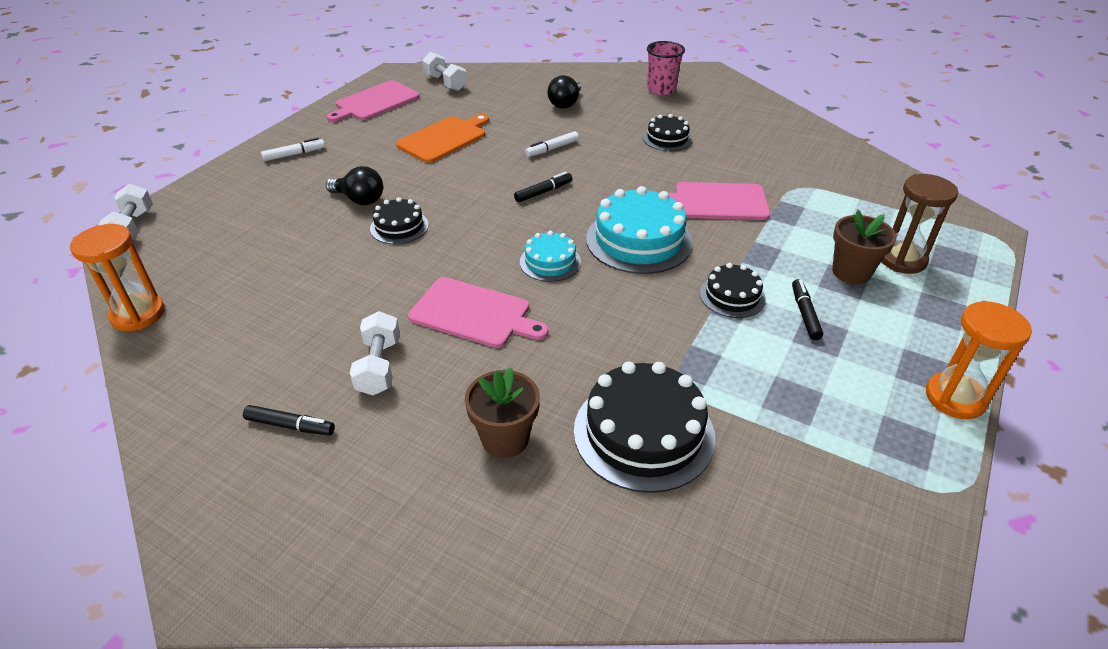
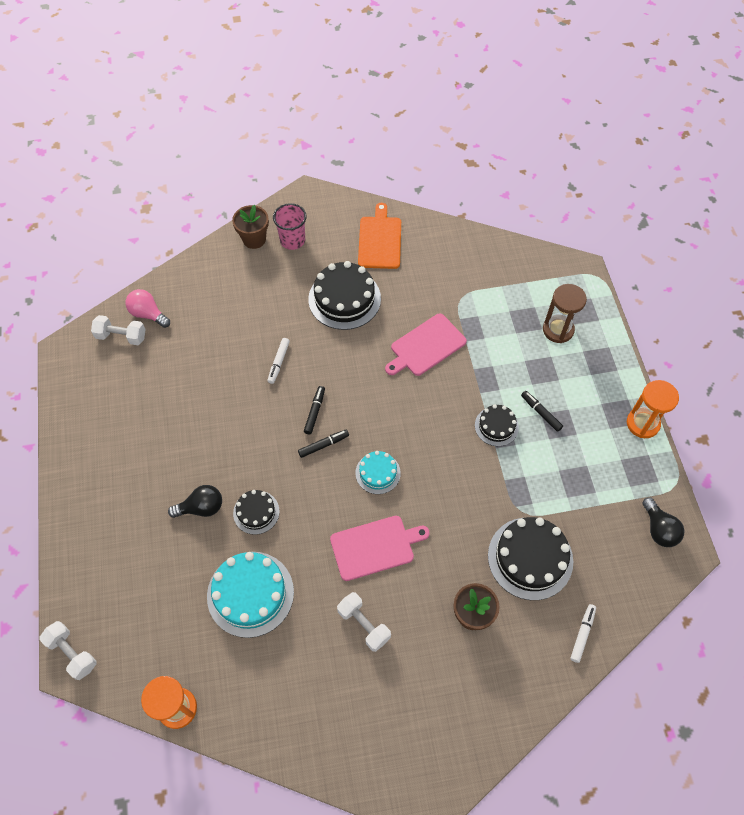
camera: 40 degrees left, 20 degrees up
(290, 426) = (361, 698): black marker -> black marker (323, 445)
(294, 154) = (99, 499): white marker -> white marker (582, 634)
(375, 102) = (91, 397): pink cutting board -> none
(444, 138) = (191, 403): orange cutting board -> orange cutting board (379, 240)
(482, 80) = (148, 314): none -> pink light bulb
(565, 103) = (239, 303): black light bulb -> black light bulb (658, 529)
(639, 240) = (411, 416): turquoise cake -> turquoise cake (250, 593)
(667, 139) = (344, 299): black cake -> black cake, size x1.79
(851, 272) = (540, 360): brown flower pot -> brown flower pot (254, 239)

